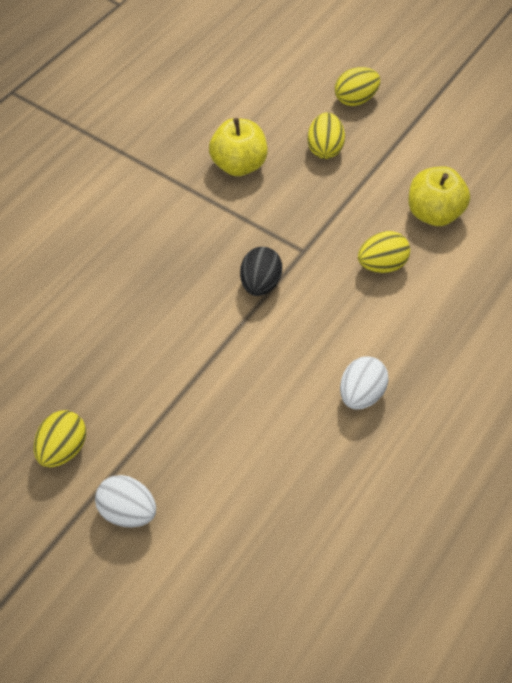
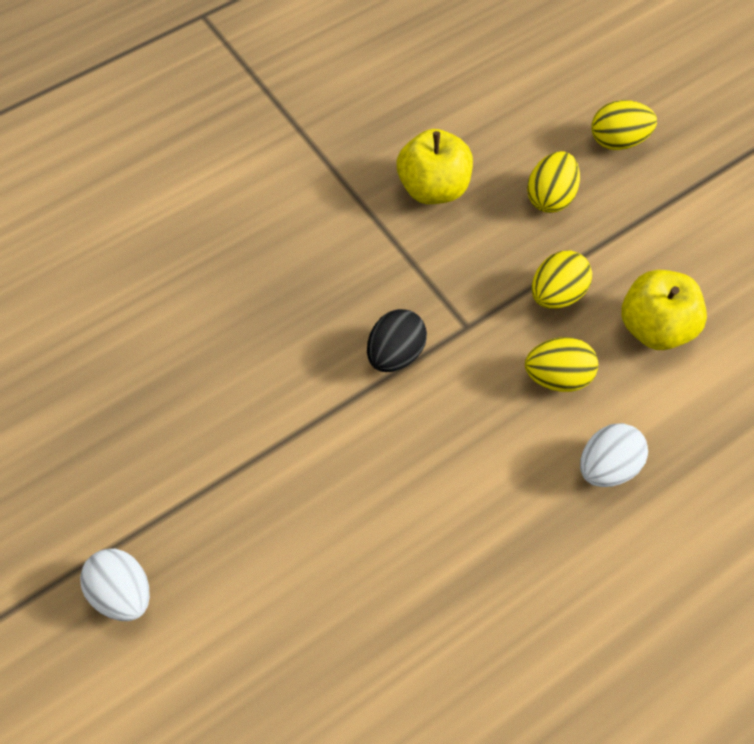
camera: 20 degrees right, 5 degrees up
(63, 449) = (81, 489): yellow egg -> yellow egg (557, 294)
(361, 394) = (459, 541): white egg -> white egg (607, 467)

